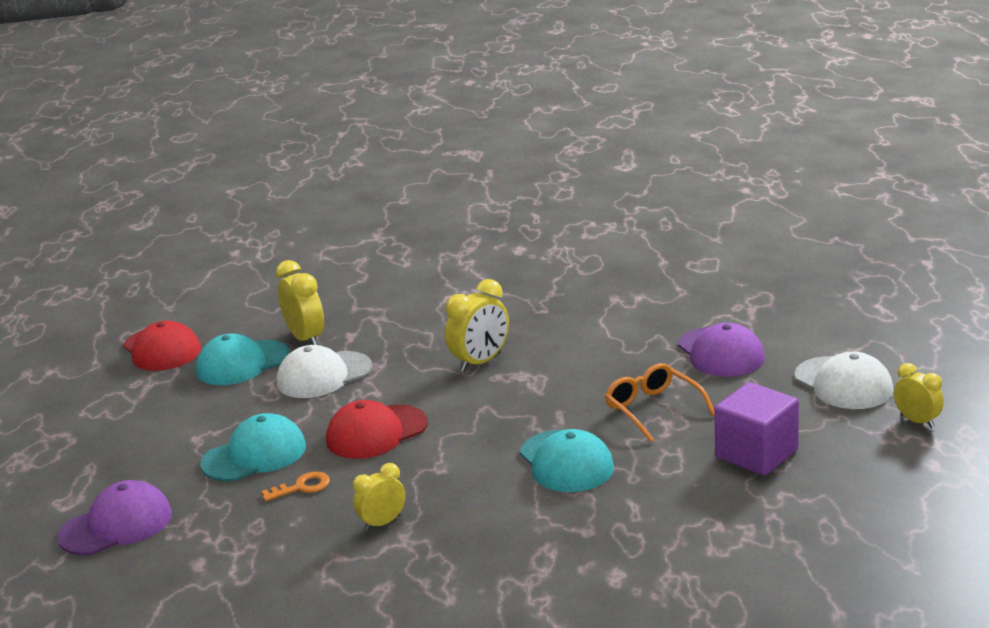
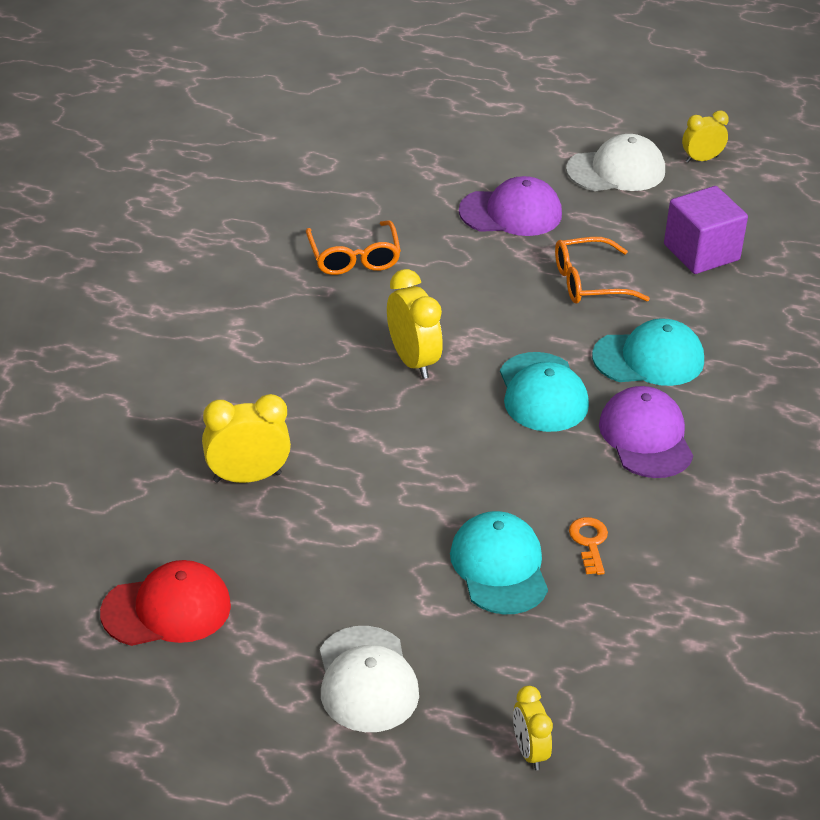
camera: 75 degrees left, 15 degrees up
(116, 525) = (583, 702): purple cap -> purple cap (646, 437)
(242, 363) = (268, 541): turquoise cap -> turquoise cap (542, 393)
(324, 375) = (352, 480): white cap -> white cap (366, 680)
(376, 432) = (511, 467): red cap -> none
(382, 523) = (689, 499): yellow clock -> yellow clock (529, 752)
(592, 308) = (354, 258): none -> orange glasses

